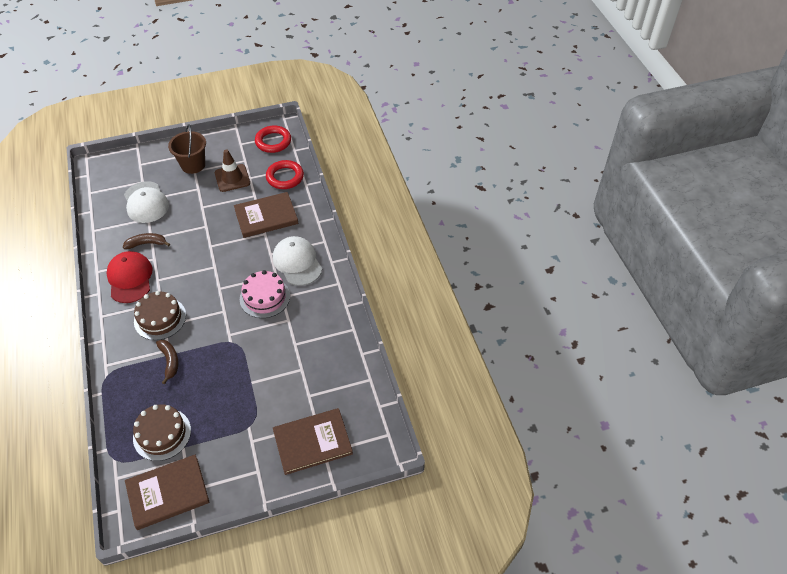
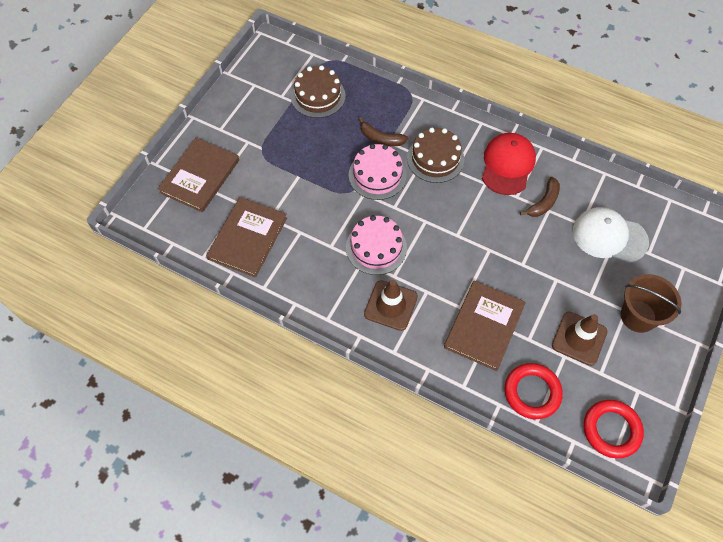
camera: 135 degrees right, 10 degrees up
(130, 278) = (507, 165): red cap -> red cap turned 105 degrees counterclockwise
(168, 493) = (267, 73): brown book -> brown book (247, 238)
(206, 339) = (377, 175): none -> pink cake
(297, 262) = (390, 305): white cap -> brown traffic cone

